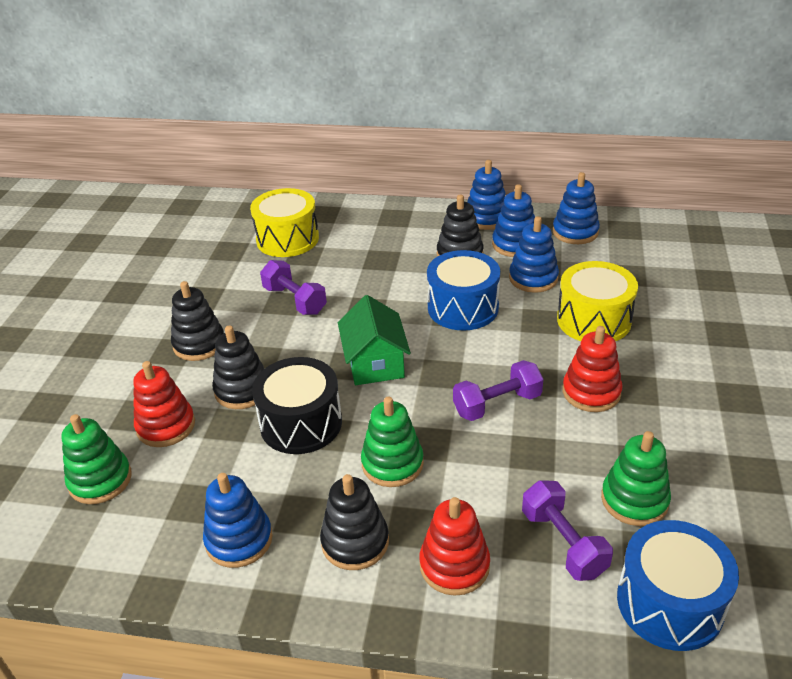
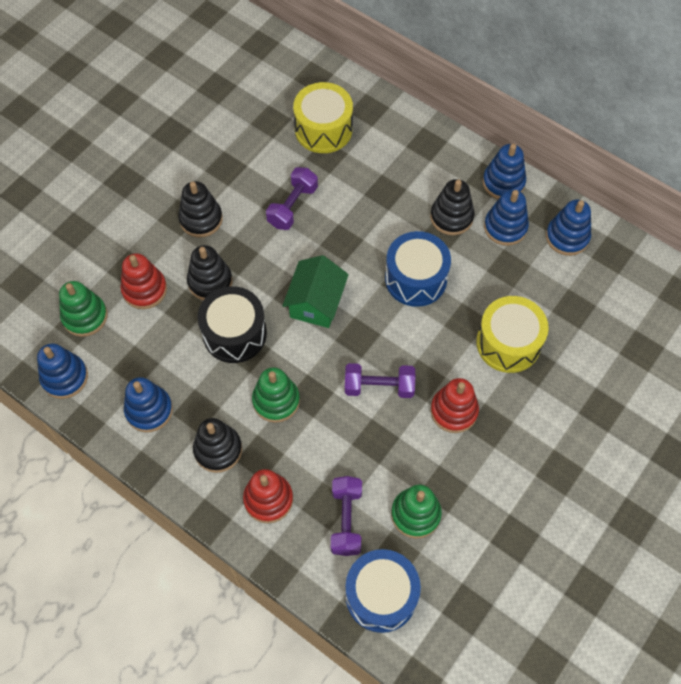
camera: 25 degrees right, 25 degrees up
(295, 300) = (292, 206): purple dumbbell -> purple dumbbell turned 45 degrees clockwise
(533, 278) = (493, 274): blue stacking toy -> blue stacking toy (64, 377)

